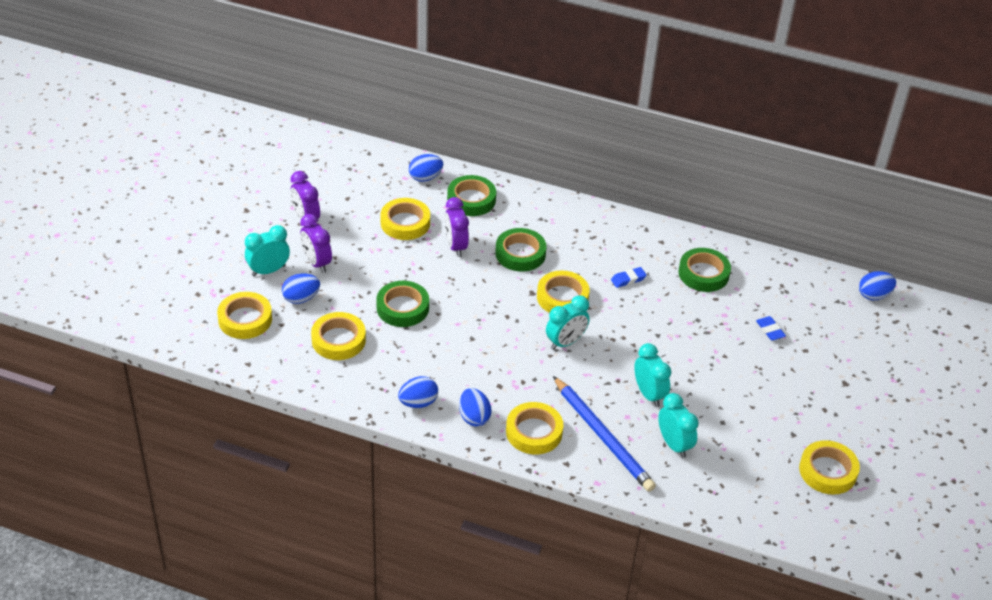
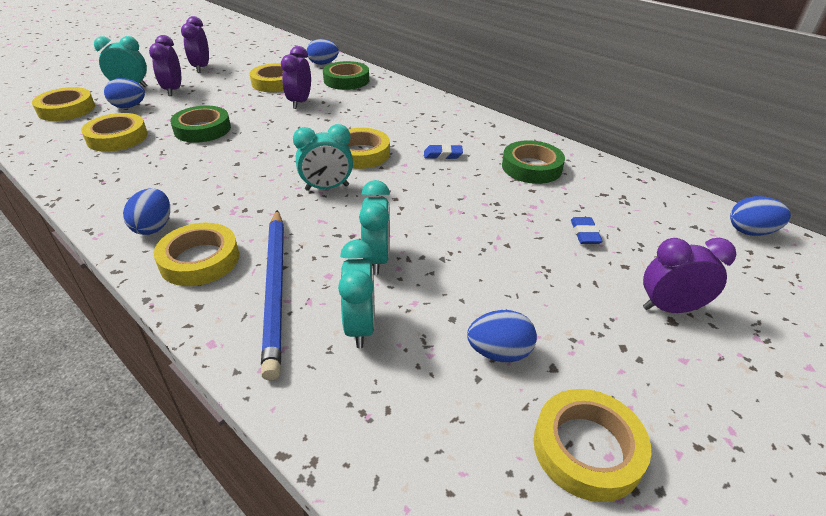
camera: 25 degrees right, 5 degrees down
(418, 403) = (117, 200): blue egg -> blue egg (499, 353)
(520, 254) = (352, 117): green tape -> none
(841, 374) = (670, 308): none -> purple clock

